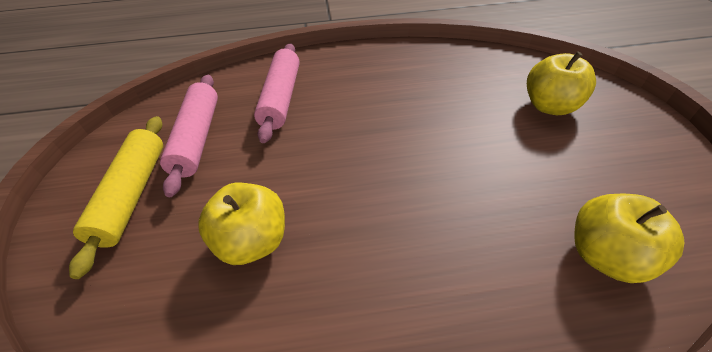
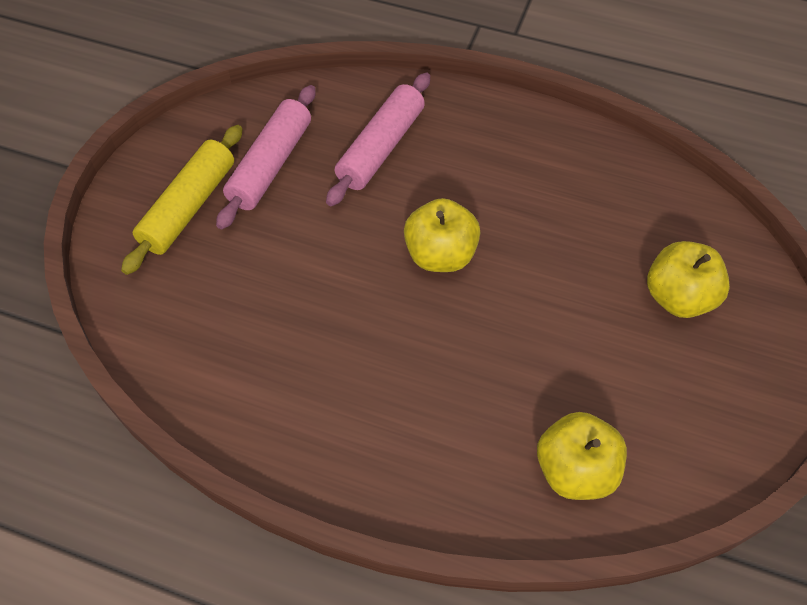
camera: 25 degrees right, 10 degrees up
(253, 241) = (274, 305): yellow apple -> yellow apple (440, 255)

